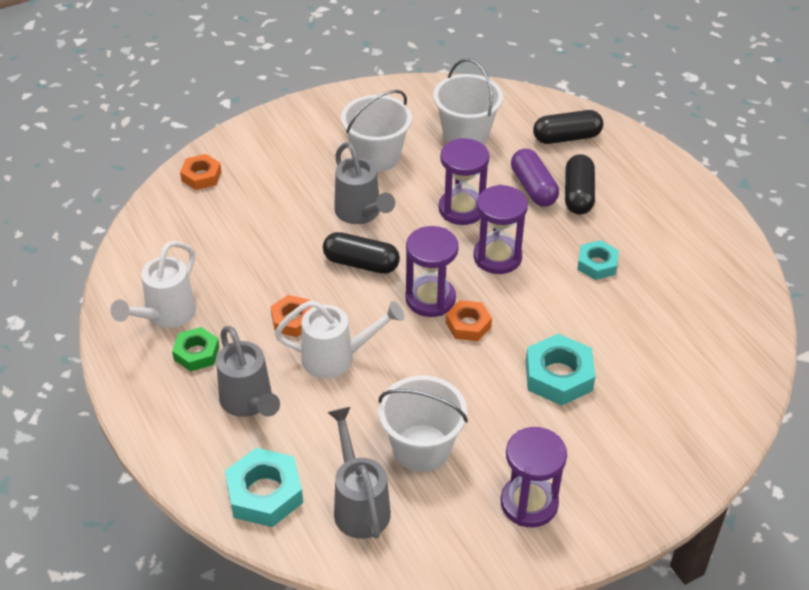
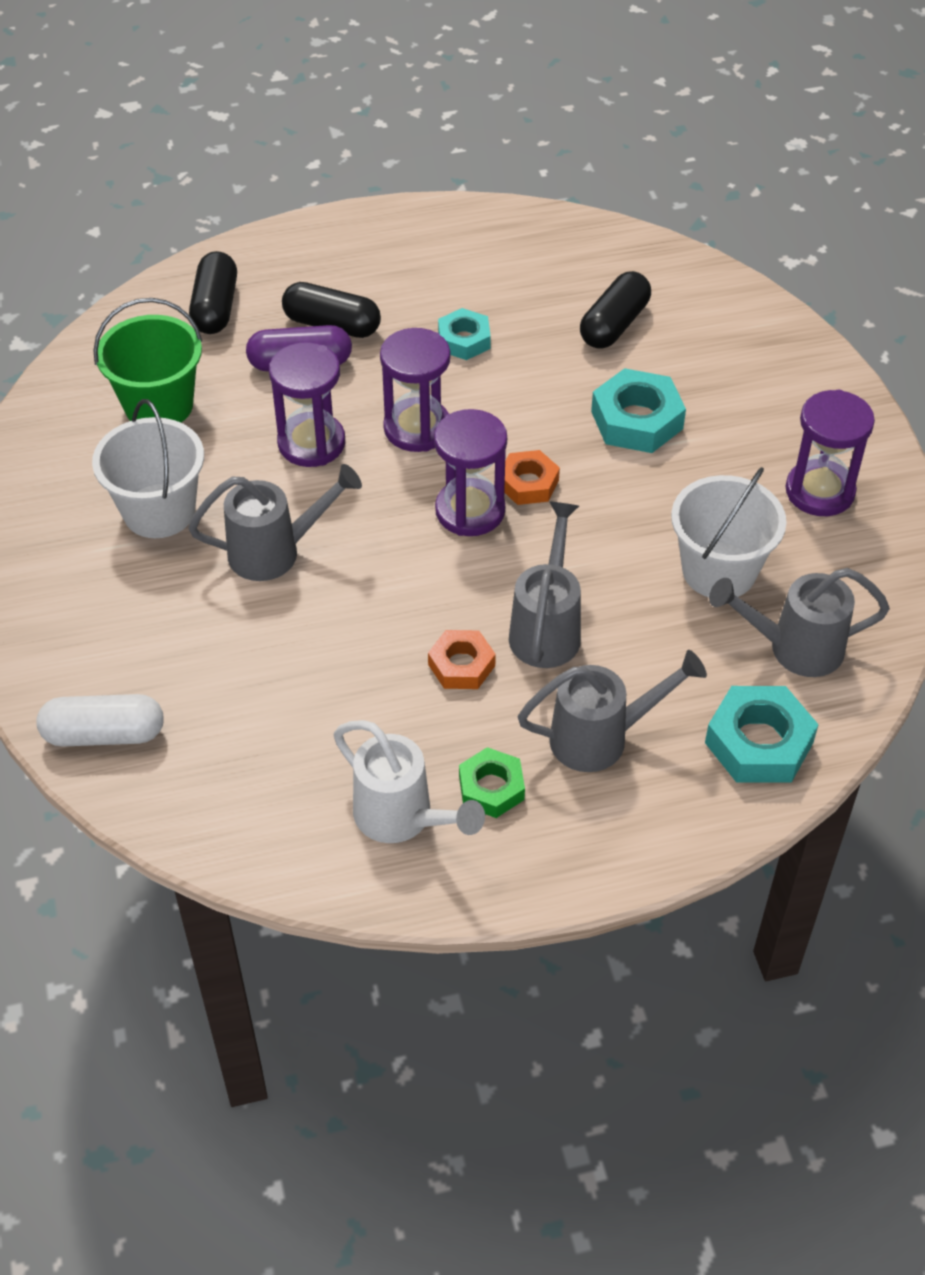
camera: 75 degrees left, 5 degrees up
(201, 176) = (104, 734): orange nut -> white capsule
(337, 358) = (547, 628): white watering can -> grey watering can
(361, 263) = (377, 570): black capsule -> black capsule (614, 325)
(466, 134) = (159, 405): white bucket -> green bucket

